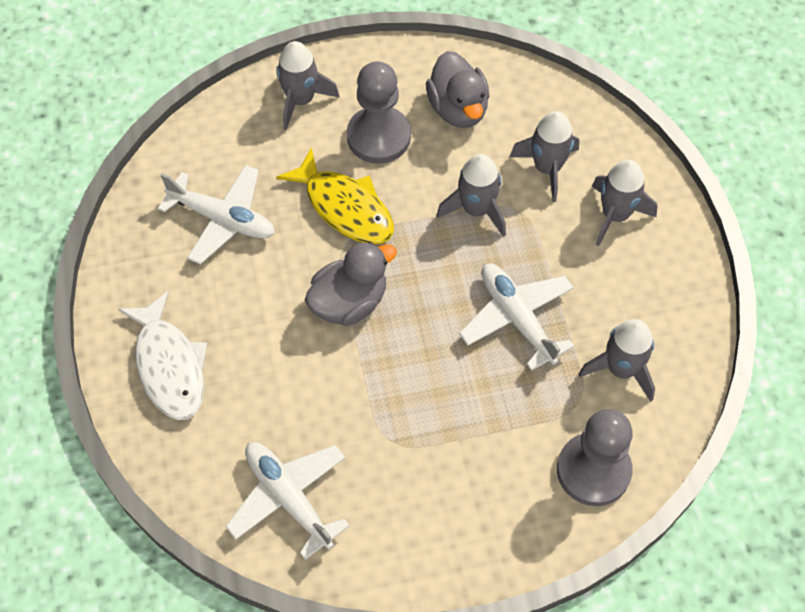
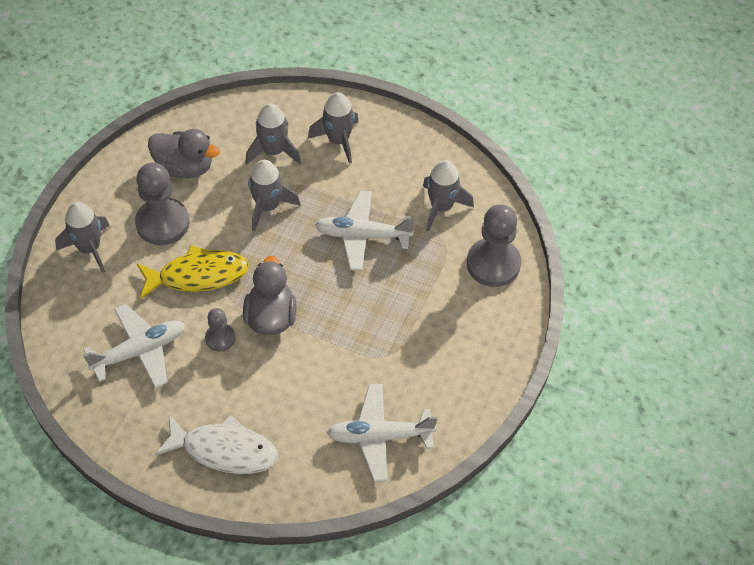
camera: 55 degrees left, 5 degrees down
(290, 275) = (220, 338): none -> grey pawn

